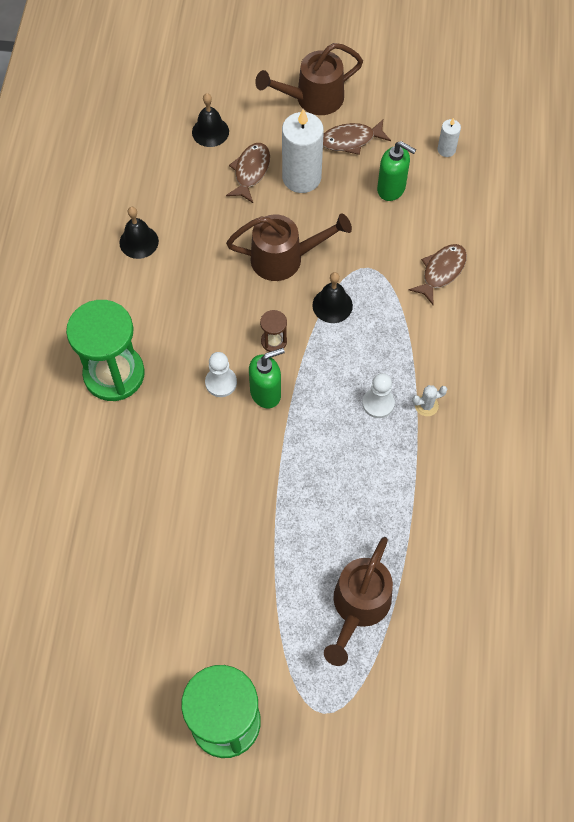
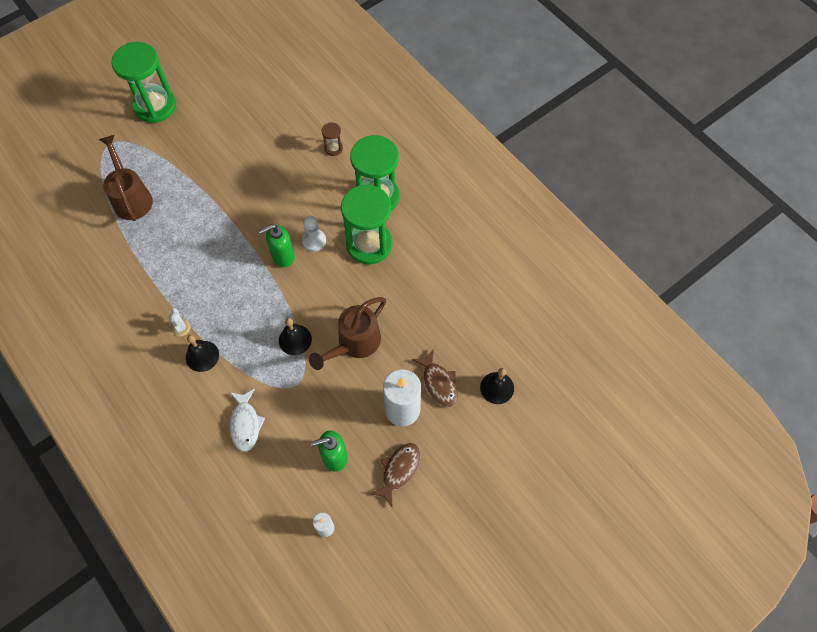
camera: 135 degrees right, 0 degrees up
(139, 242) = (451, 276): black bell -> black bell (202, 356)
(175, 333) = (369, 244): none -> green hourglass
(266, 393) = (283, 256): green soap dispenser -> green soap dispenser turned 45 degrees clockwise
(274, 341) = (308, 288): brown hourglass -> brown hourglass (333, 148)
(312, 99) = (460, 480): brown watering can -> none
(378, 403) = (212, 305): white pawn -> none
(426, 405) = (181, 328): white cactus -> white cactus turned 45 degrees counterclockwise
(441, 272) = (245, 424): brown fish -> white fish

